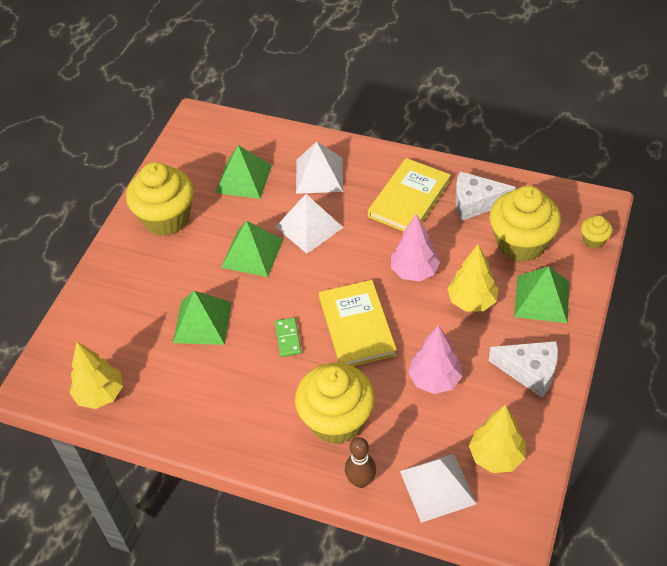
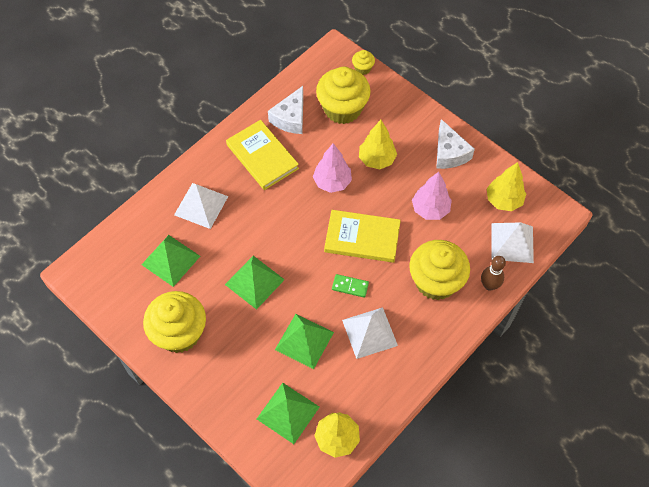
camera: 70 degrees left, 10 degrees up
(309, 227) = (251, 233): white pyramid -> white pyramid (369, 332)
(530, 371) = (449, 153): white cheese -> white cheese turned 120 degrees clockwise
(541, 299) = (395, 119): green pyramid -> green pyramid (288, 413)

